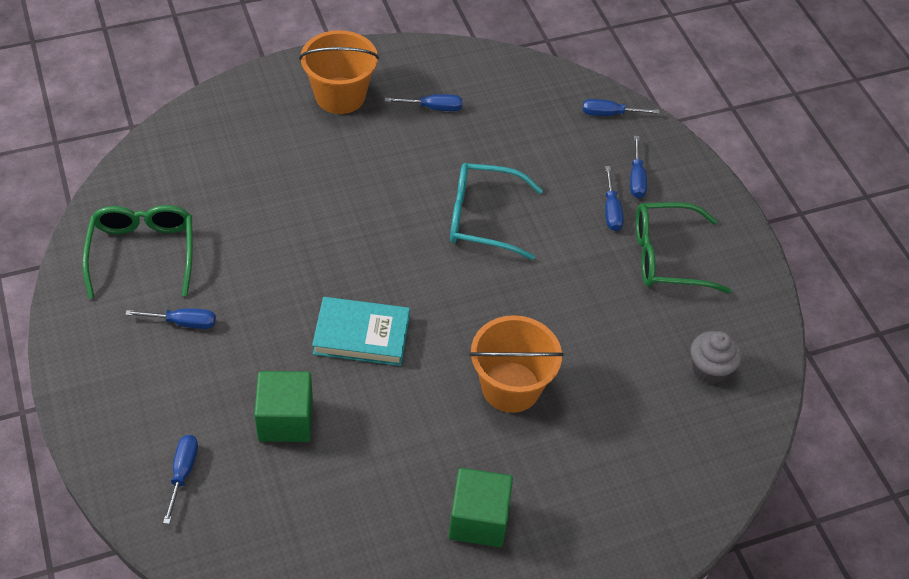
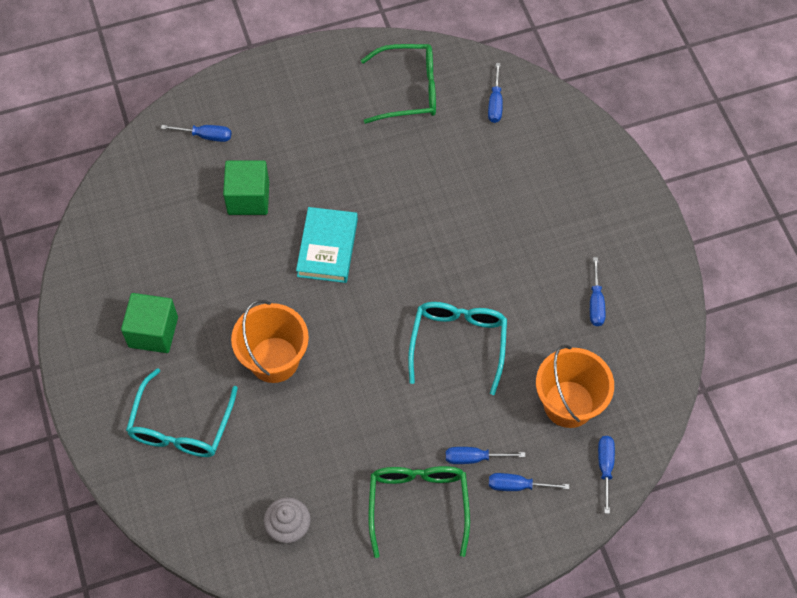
camera: 95 degrees right, 10 degrees up
(182, 322) = (340, 123): blue screwdriver -> blue screwdriver (495, 103)
(340, 95) = (603, 223): orange bucket -> orange bucket (568, 404)
(602, 481) = (181, 426): none -> turquoise glasses

